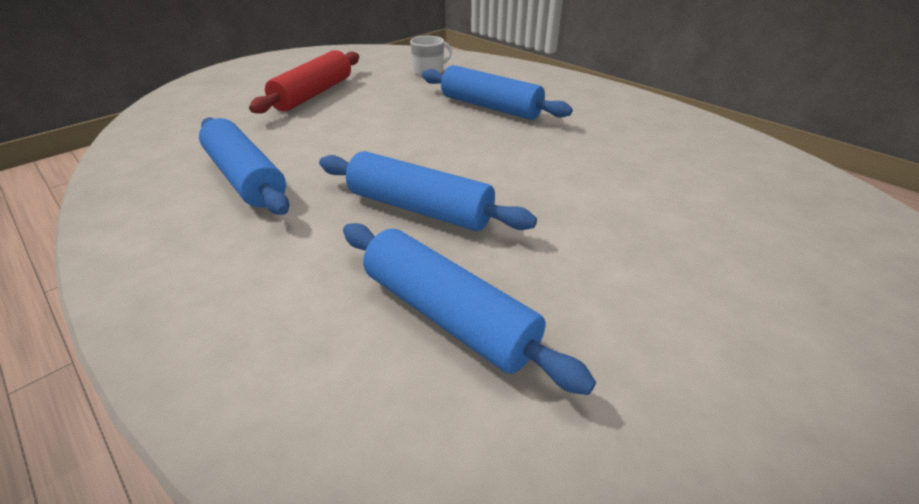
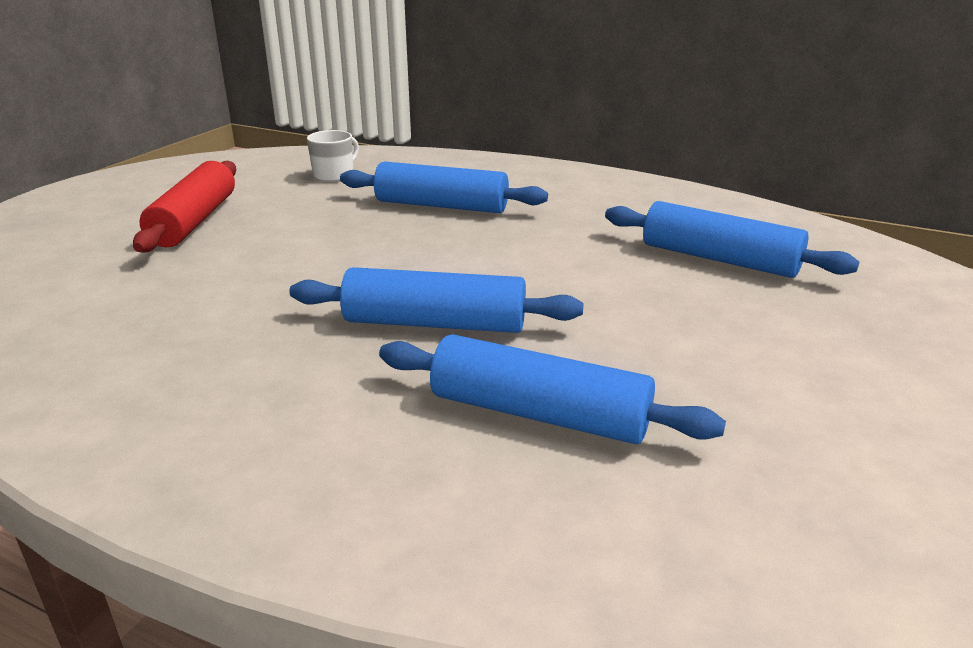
camera: 20 degrees left, 10 degrees down
(246, 178) = (183, 330): blue rolling pin -> blue rolling pin (719, 259)

